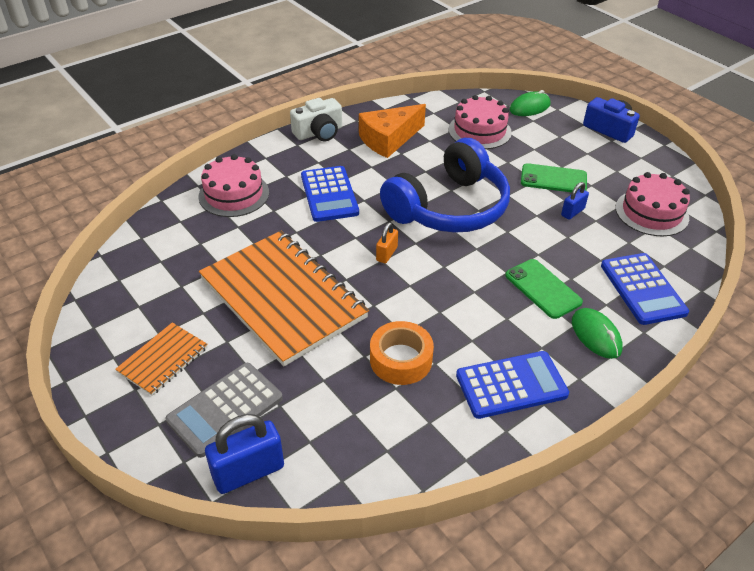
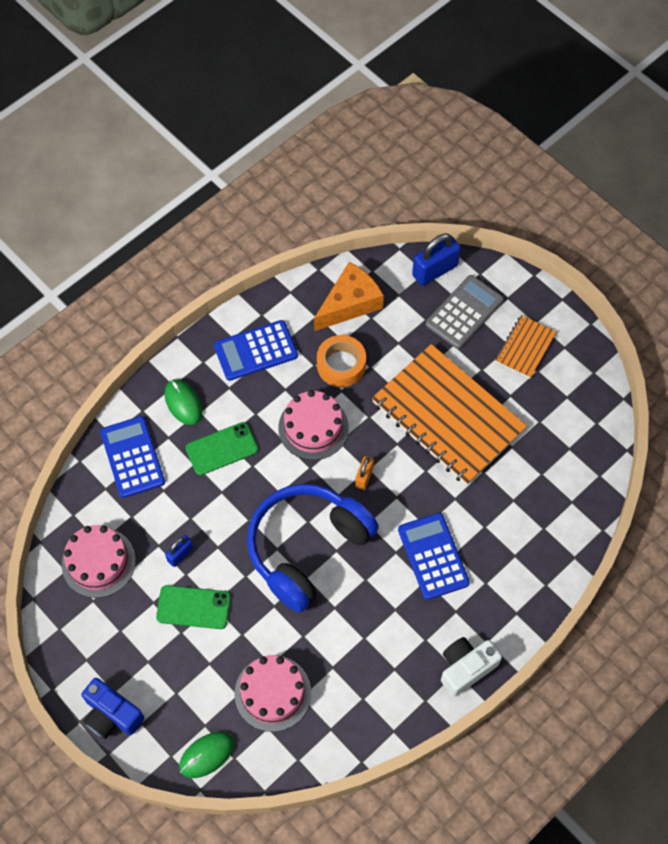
camera: 175 degrees right, 20 degrees up
(234, 194) = (532, 546): pink cake -> pink cake (313, 427)
(389, 139) = (381, 663): orange cheese -> orange cheese (350, 303)
(543, 289) = (222, 449): green phone -> green phone turned 75 degrees counterclockwise

